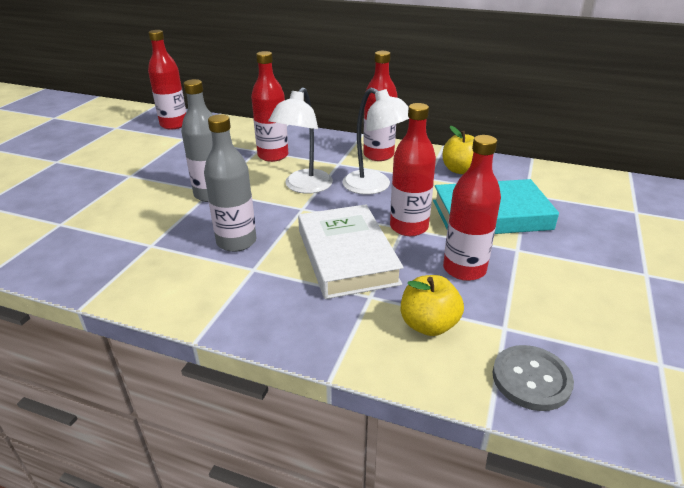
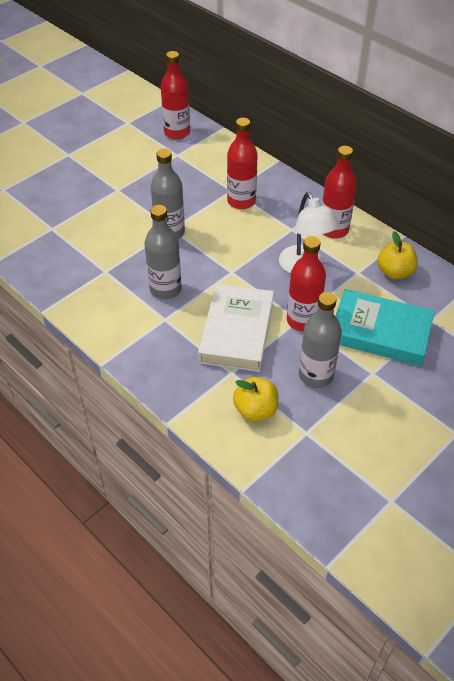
camera: 25 degrees right, 15 degrees up
(304, 187) = (246, 248): white lamp -> none
(464, 269) = (316, 375): red bottle -> grey bottle
(531, 379) = (293, 474): grey button -> none

